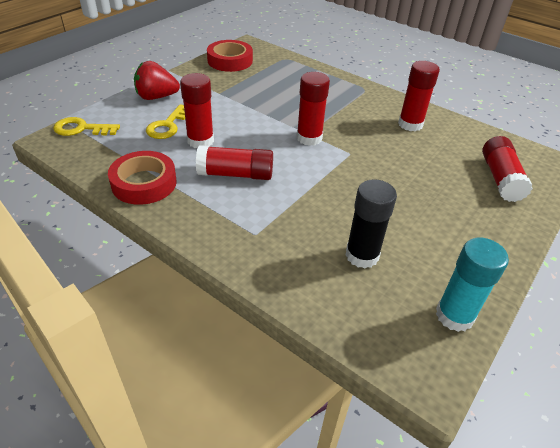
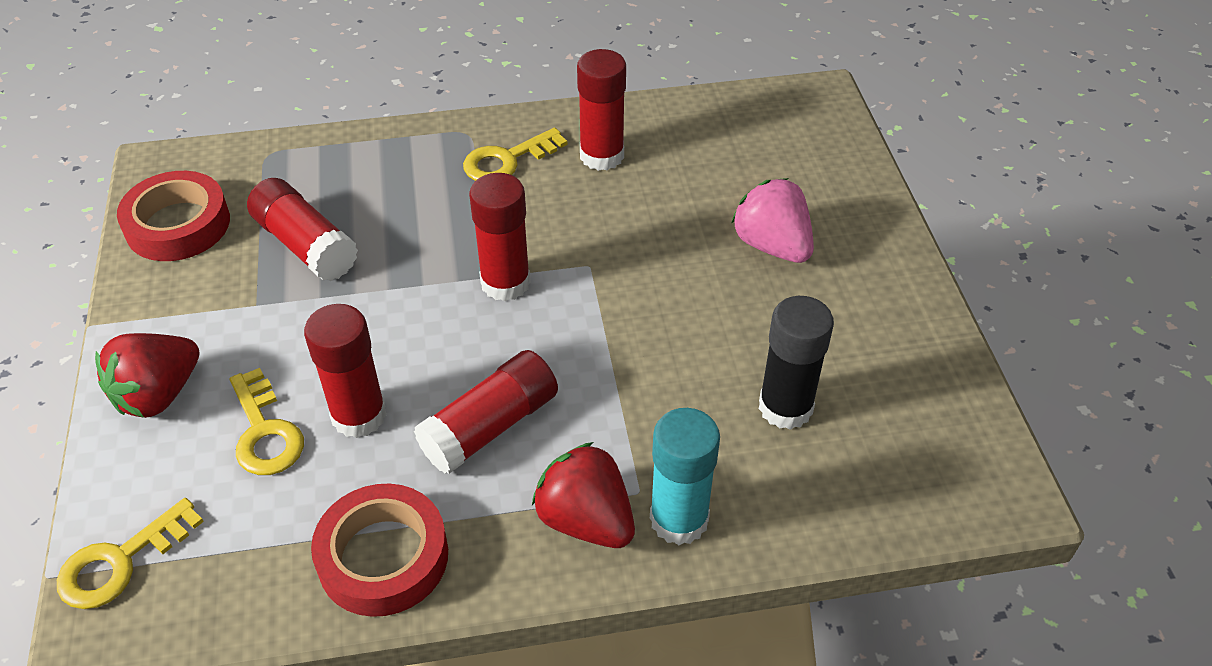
camera: 45 degrees left, 5 degrees up
(222, 226) = (586, 520): none -> red strawberry
(368, 104) = (507, 160): none -> yellow key
(445, 198) = (772, 245): none -> pink strawberry
(454, 315) = (948, 398): turquoise glue stick -> turquoise glue stick (679, 519)
(500, 178) = (793, 167): red glue stick -> red glue stick (306, 245)

